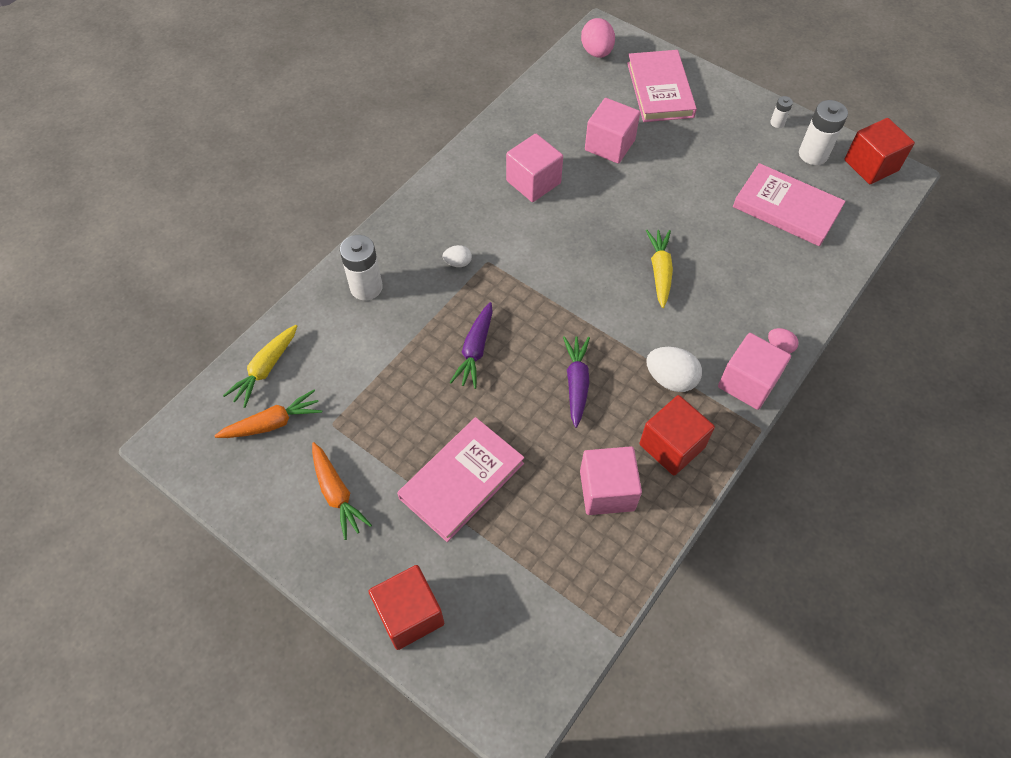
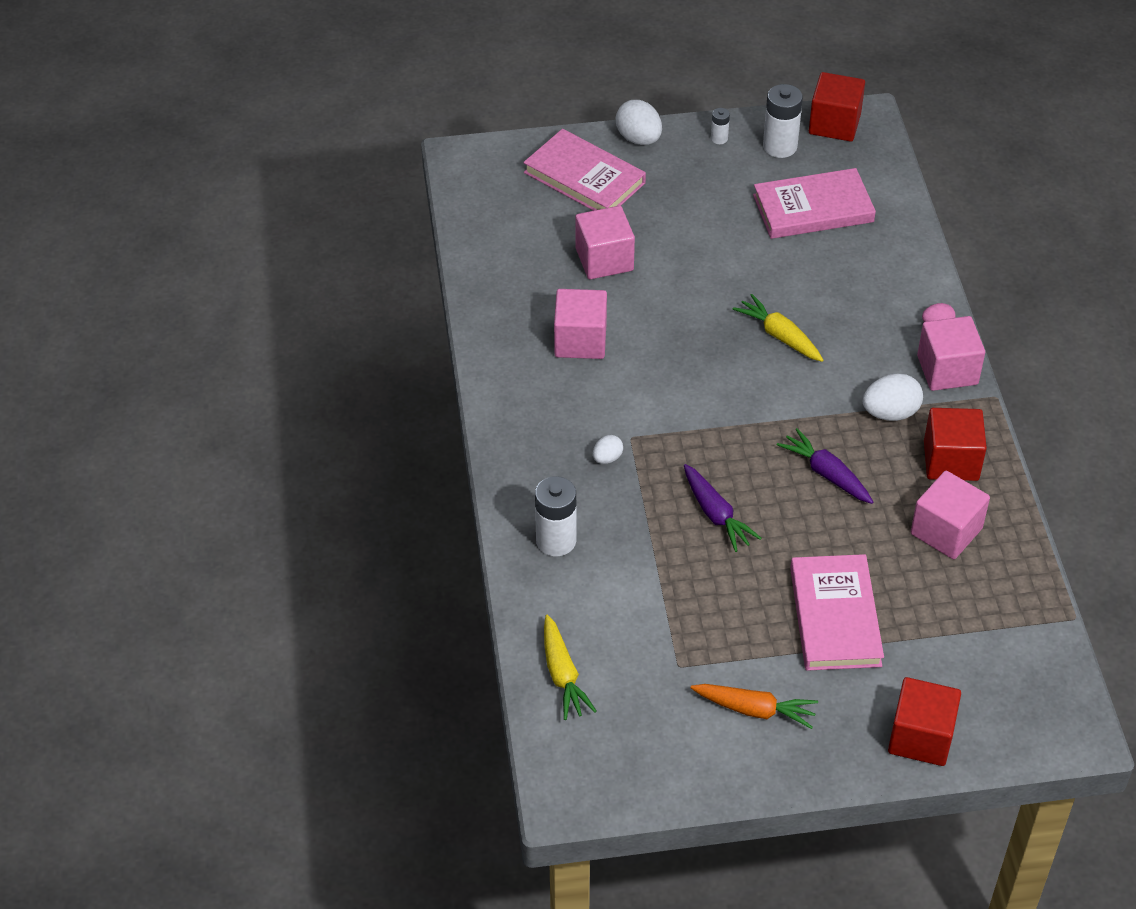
camera: 45 degrees left, 10 degrees down
(272, 423) = (629, 707): orange carrot -> none
(596, 52) = (482, 181): pink egg -> none
(724, 89) = (638, 138): none -> white egg

